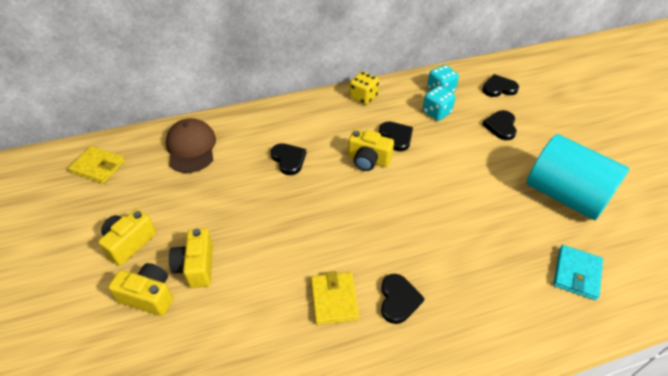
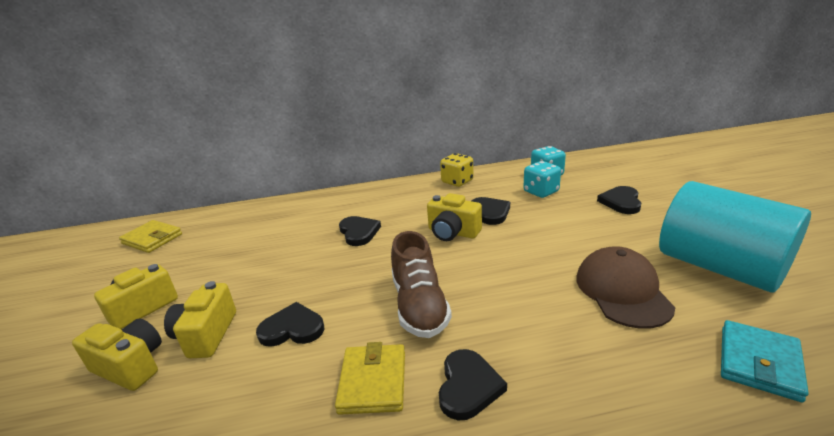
camera: 10 degrees right, 20 degrees down
(191, 148) = (256, 223): brown cap -> brown cap (622, 291)
(354, 235) = (419, 305): none -> brown shoe
(499, 88) = (616, 171): black heart -> black heart (292, 328)

